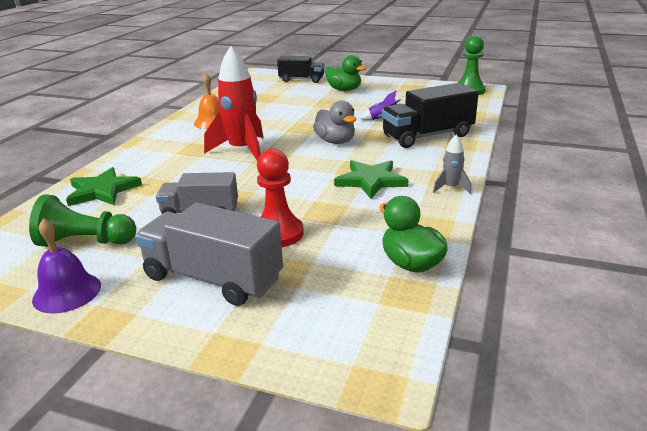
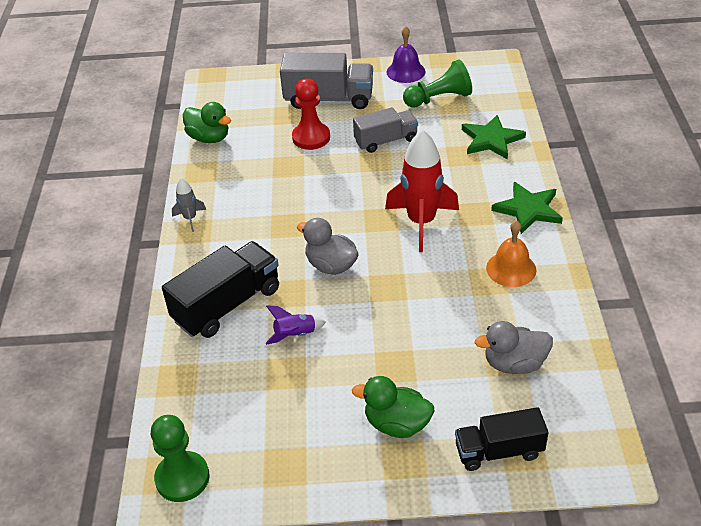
camera: 160 degrees right, 15 degrees up
(262, 96) = (514, 364): none -> grey duck
(371, 181) = (265, 210): green star -> green star (528, 209)

